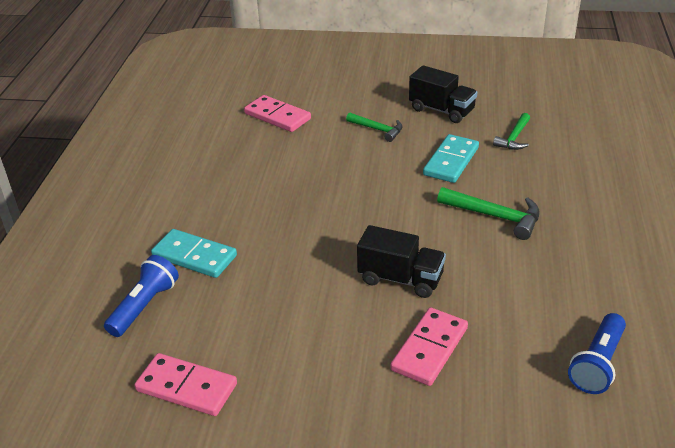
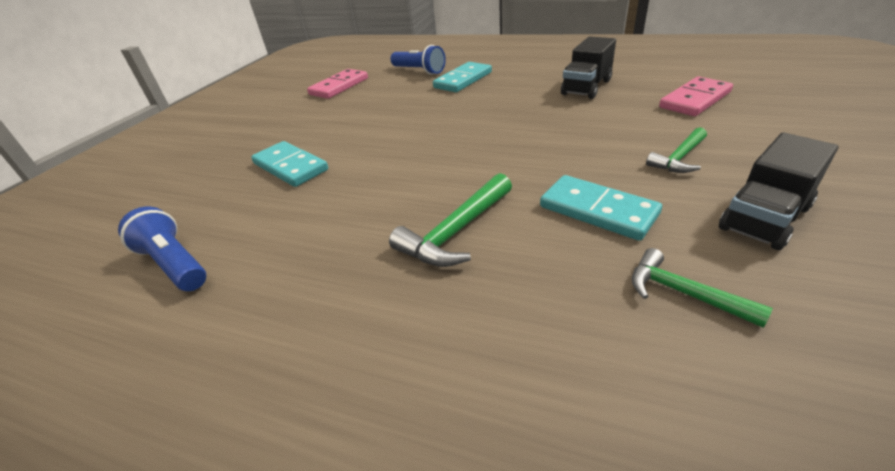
camera: 105 degrees right, 0 degrees up
(400, 279) = (384, 158): black truck -> black truck (586, 87)
(430, 349) = (290, 167): pink domino -> turquoise domino

